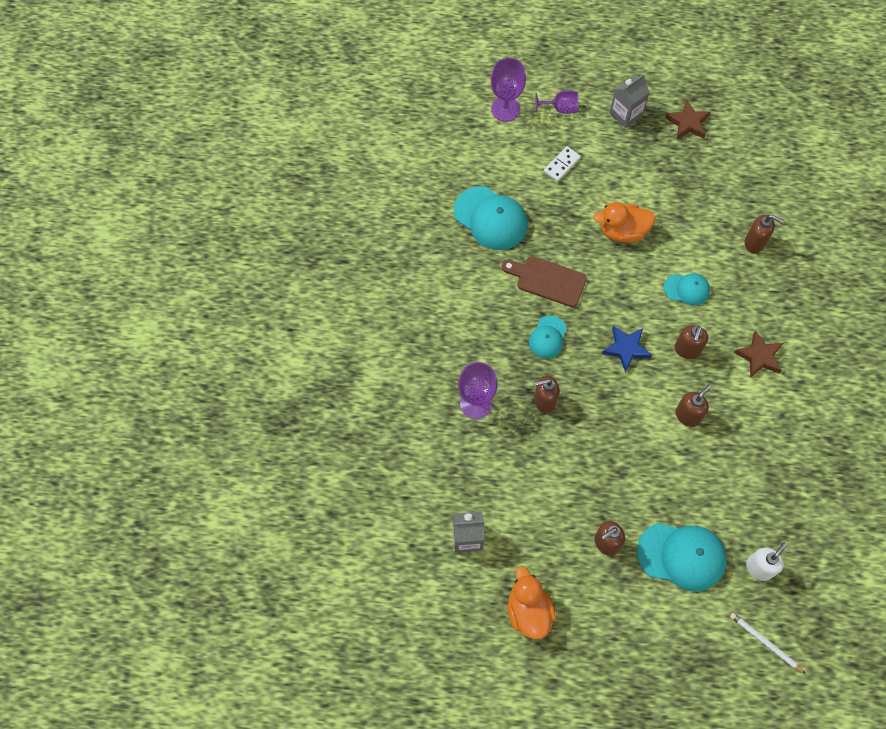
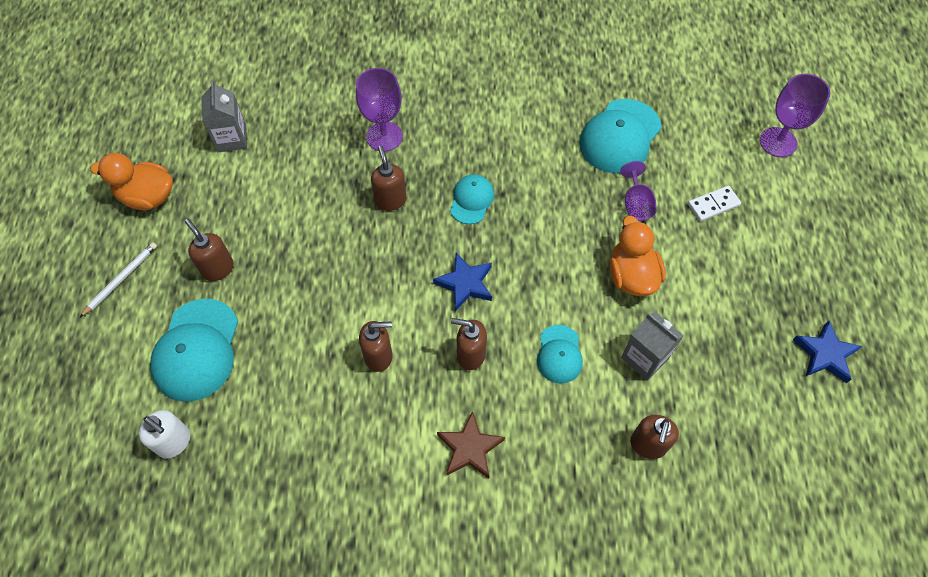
camera: 85 degrees right, 5 degrees down
(528, 611) = (147, 197): orange duck -> orange duck turned 150 degrees counterclockwise
(547, 280) = (547, 197): brown cutting board -> none
(547, 337) = (471, 200): turquoise cap -> turquoise cap turned 90 degrees clockwise
(560, 108) = (798, 200): purple goblet -> purple goblet (636, 204)
(562, 165) = (713, 205): white domino -> white domino turned 60 degrees counterclockwise
(626, 114) = (814, 275): grey carton -> grey carton (644, 358)
(687, 123) = (825, 354): brown star -> blue star
(688, 415) = (379, 356): brown soap dispenser -> brown soap dispenser turned 45 degrees counterclockwise
(765, 642) = (79, 447): white pencil -> white pencil (121, 279)

